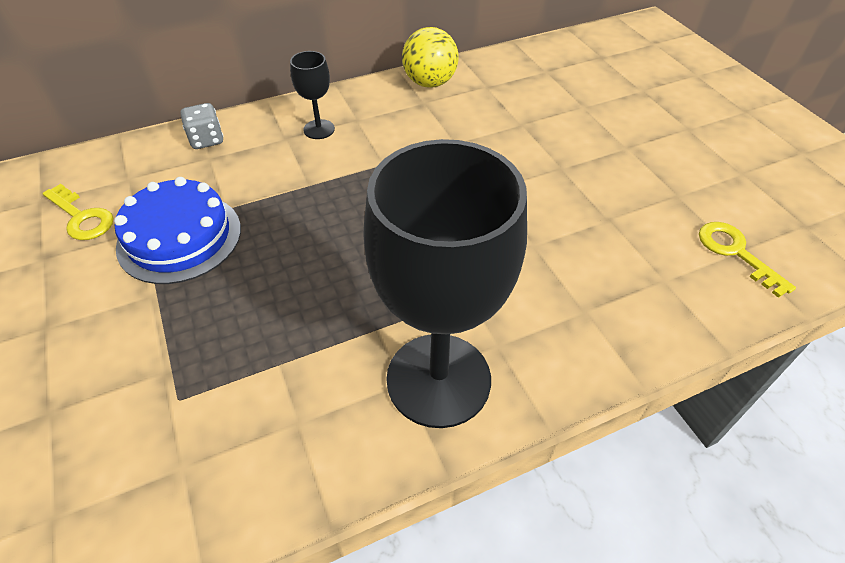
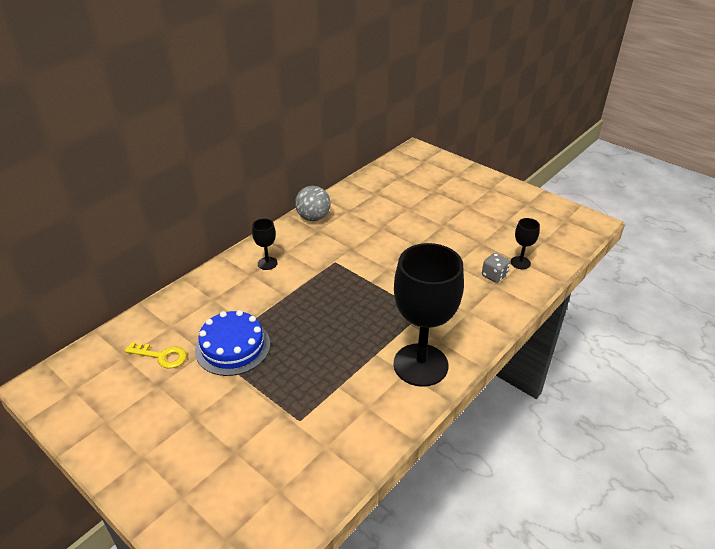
camera: 25 degrees left, 10 degrees down
(207, 140) = (202, 289): grey dice -> grey dice (494, 275)
(429, 83) = (313, 217): yellow ball -> grey ball
(735, 252) = (520, 263): yellow key -> black goblet

